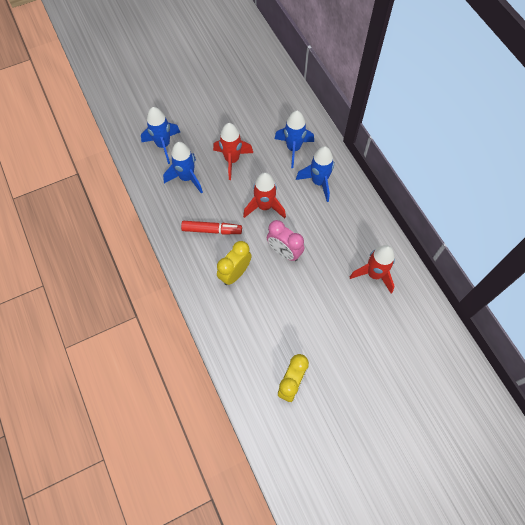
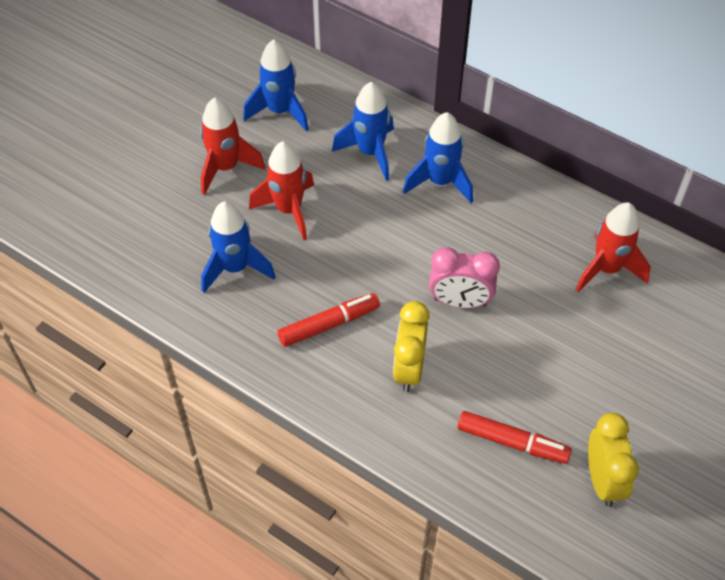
camera: 30 degrees left, 10 degrees down
(163, 145) = (163, 237): blue rocket -> blue rocket (280, 111)
(260, 339) = (512, 442): none -> red marker
(264, 207) = (385, 252): red rocket -> red rocket (226, 168)

